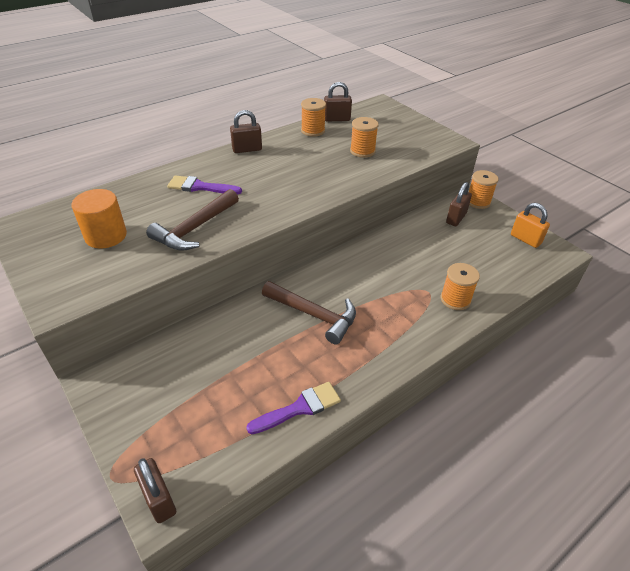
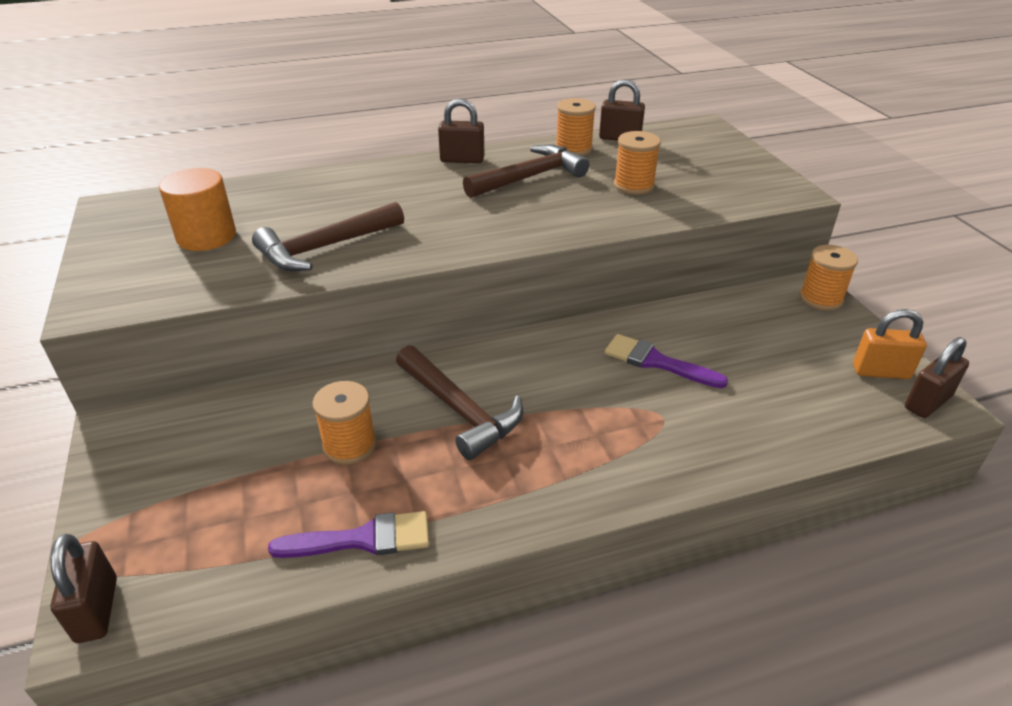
camera: 20 degrees right, 5 degrees down
(200, 187) = (366, 197): purple brush -> purple brush (656, 362)
(297, 155) = (530, 177): none -> brown hammer
(455, 299) = (703, 439): orange spool -> orange spool (349, 445)
(456, 218) = (768, 316): brown padlock -> brown padlock (927, 402)
(525, 239) = (881, 372): orange padlock -> orange padlock turned 60 degrees counterclockwise

